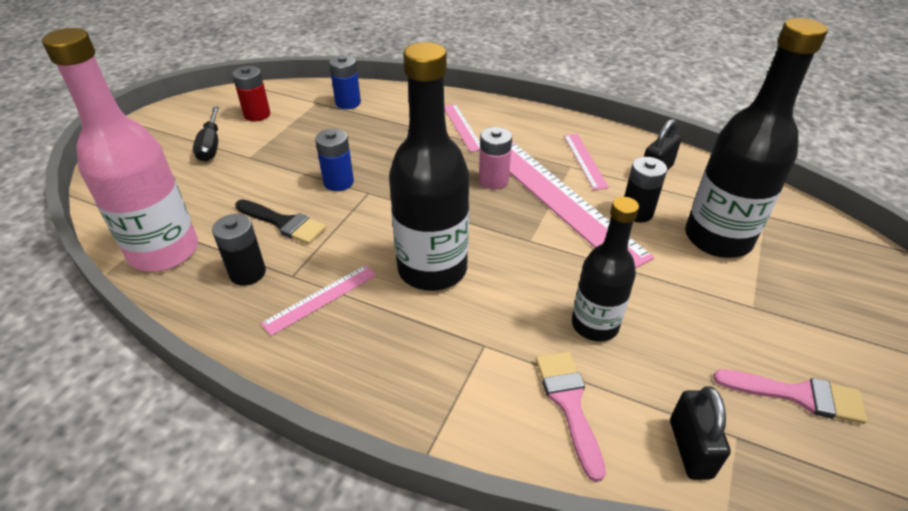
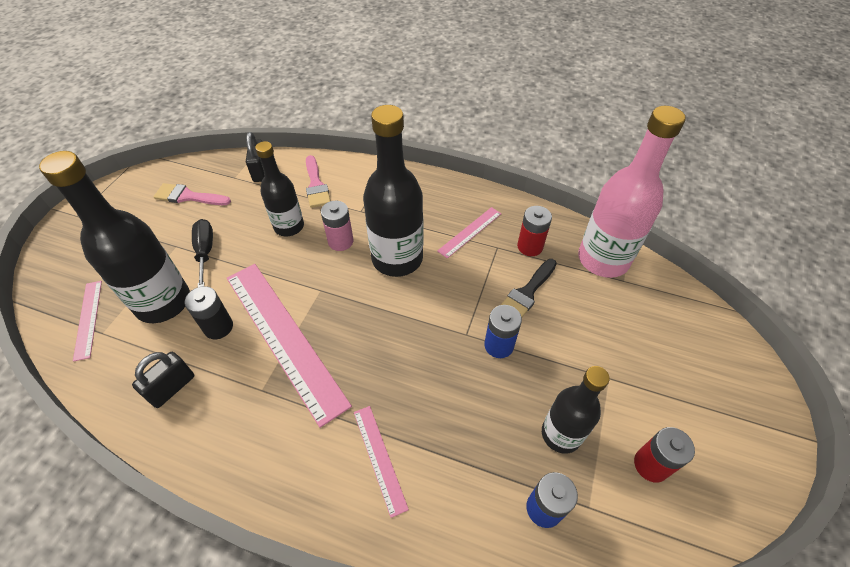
camera: 175 degrees right, 10 degrees up
(211, 146) = (662, 393): black screwdriver -> black screwdriver (205, 251)
(247, 273) = (530, 246): black battery -> red battery
(283, 223) = (527, 292): black brush -> black brush turned 75 degrees counterclockwise
(314, 130) = (561, 434): none -> black bottle
(493, 180) = (346, 360): pink battery -> pink battery (340, 241)
(584, 160) = (243, 400): pink ruler -> pink ruler (88, 319)

